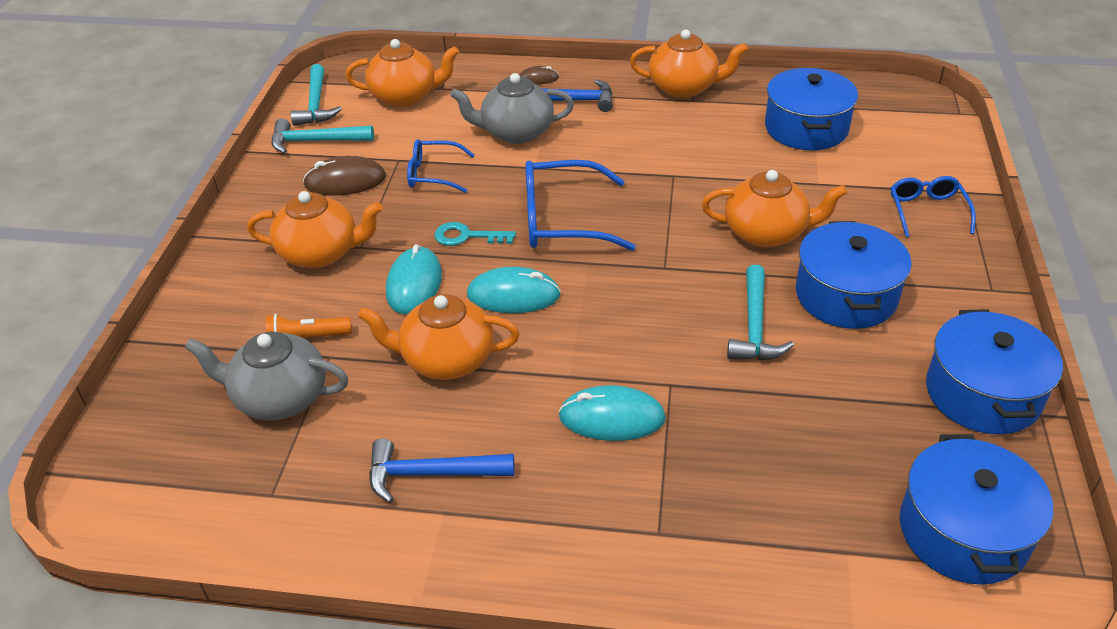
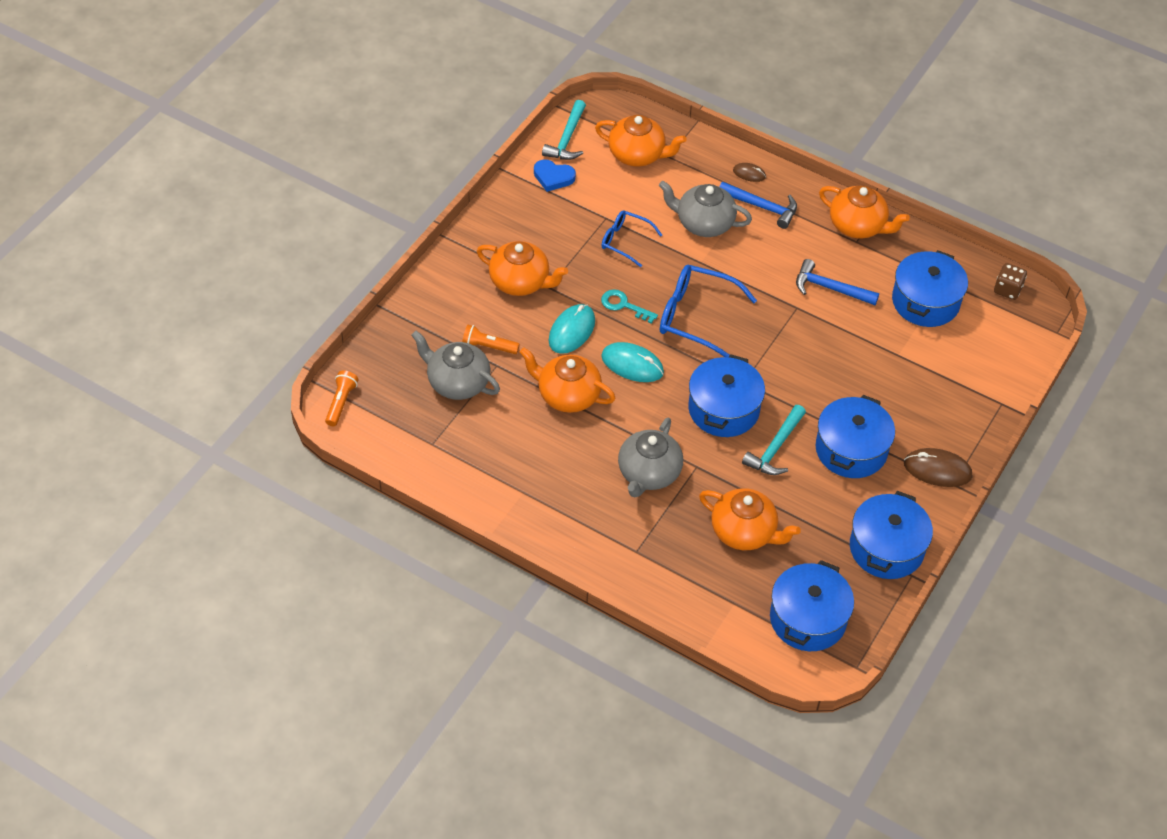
camera: 20 degrees right, 10 degrees up
(103, 488) = (341, 403): none -> orange flashlight
(315, 141) = (553, 177): turquoise hammer -> blue heart
(345, 181) = (560, 224): brown mouse -> brown mouse (937, 470)
(431, 474) = (526, 466): blue hammer -> blue hammer (830, 288)
(612, 417) = (648, 473): turquoise mouse -> grey teapot
(660, 305) = (723, 409): none -> blue pot
(766, 233) = (831, 381): orange teapot -> orange teapot (744, 532)
(878, 94) = (1007, 290): none -> brown dice
(927, 211) = (959, 408): blue glasses -> none

